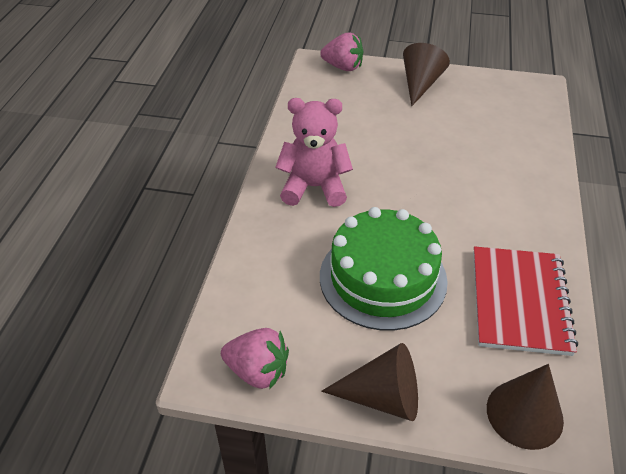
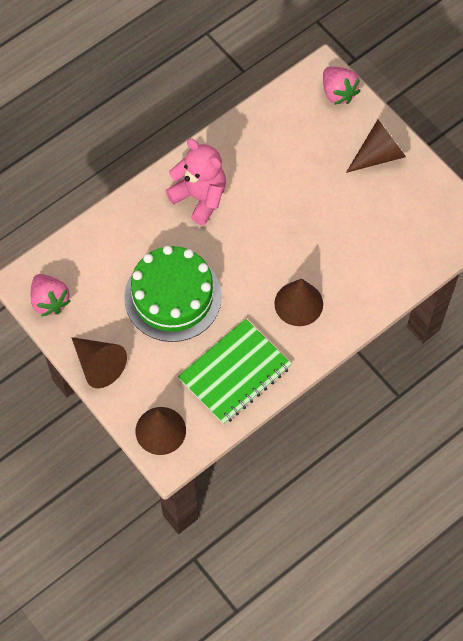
camera: 40 degrees right, 20 degrees up
(496, 209) = (298, 303): none -> brown cone
(519, 301) = (235, 373): red notebook -> green notebook

